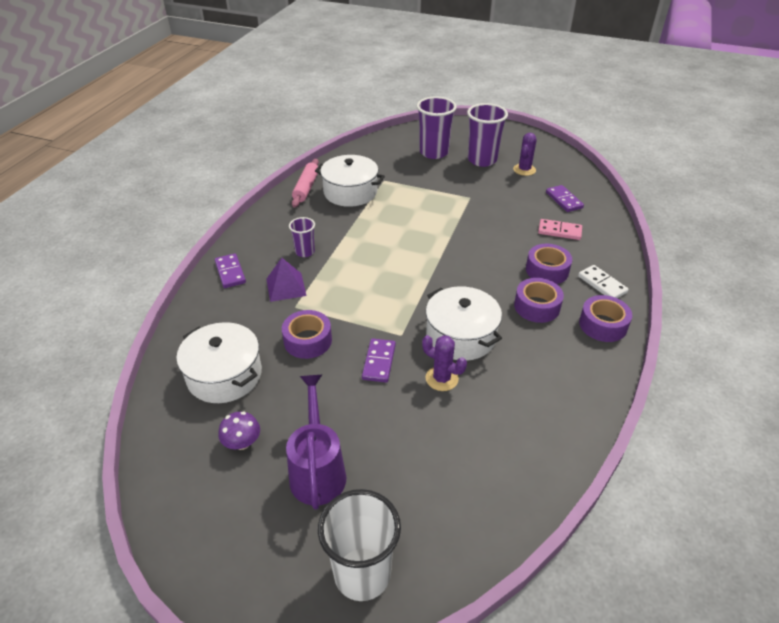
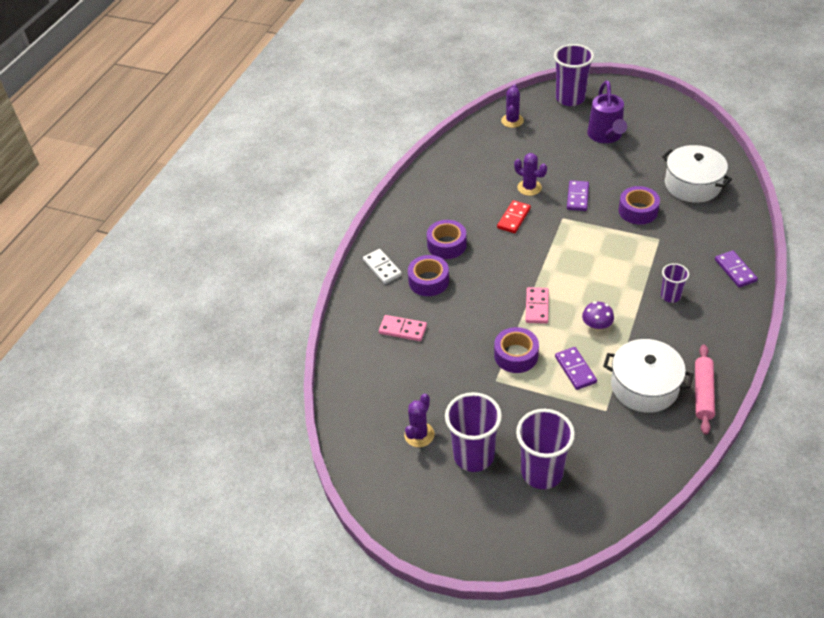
camera: 175 degrees left, 5 degrees up
(242, 442) = (659, 147): purple mushroom -> purple mushroom (596, 326)
(286, 287) = (674, 257): purple pyramid -> none
(362, 574) = (570, 98): white cup -> purple cup
(435, 246) = (537, 307): none -> pink domino
(461, 336) = (514, 218): white pot -> red domino
(471, 515) = (512, 121): none -> purple cactus
(564, 200) = (384, 377): purple domino -> purple domino (575, 369)
(603, 325) = (396, 230): purple tape -> purple tape (516, 355)

